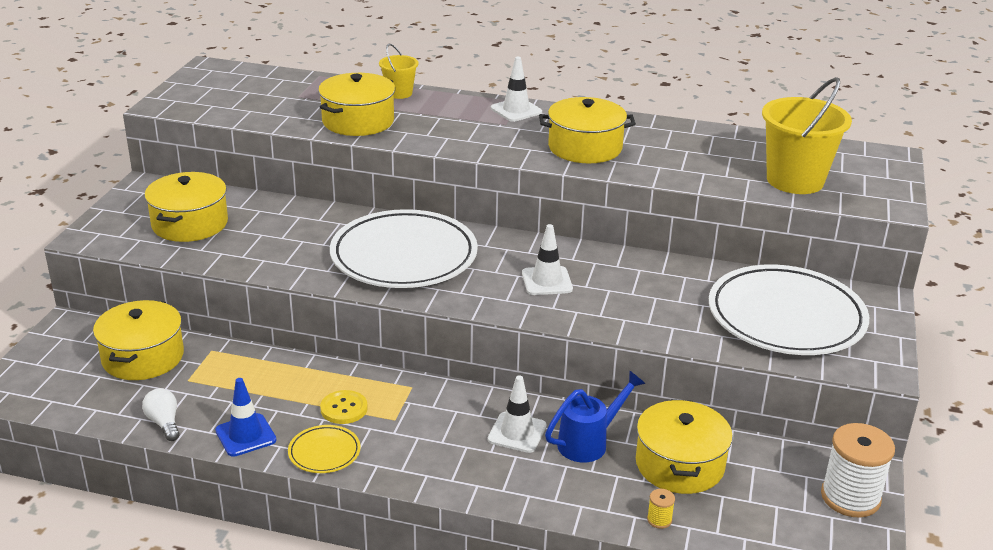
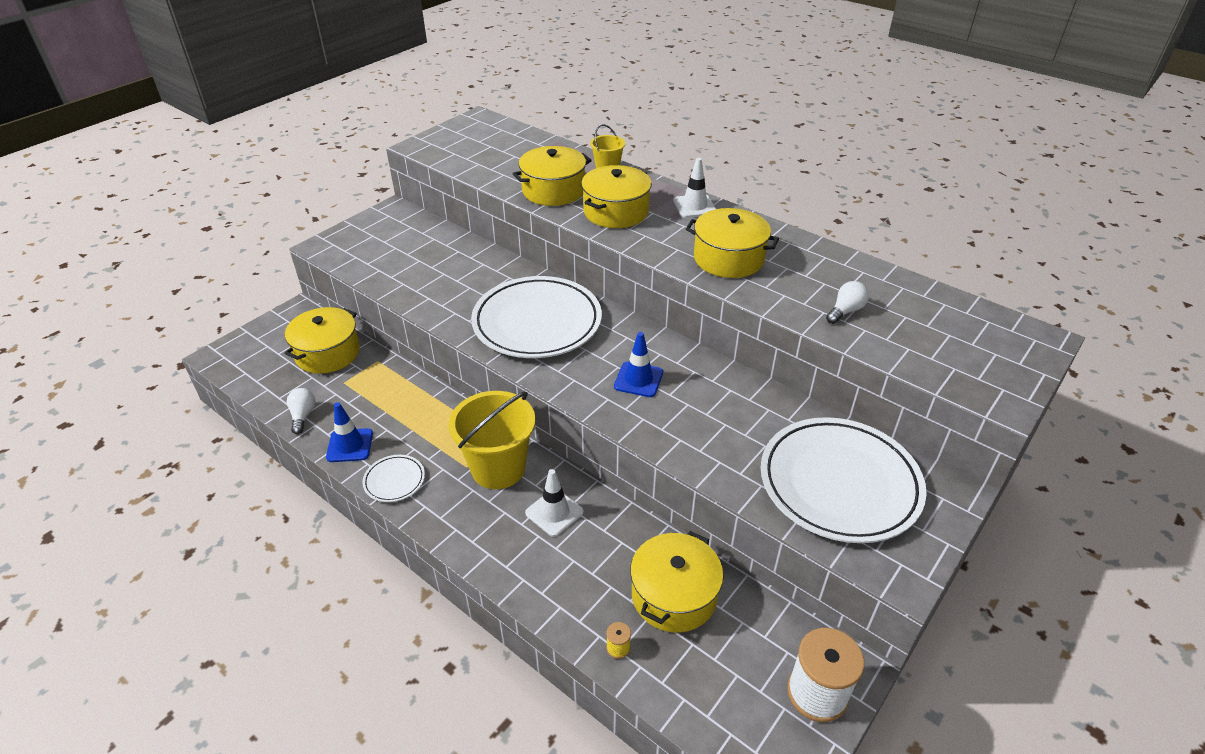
camera: 25 degrees right, 10 degrees up
(190, 224) = (400, 251): yellow pot -> yellow pot (616, 212)
(324, 452) = (394, 480): yellow plate -> white plate
(344, 409) = (435, 444): yellow button -> none
(547, 281) = (638, 379): white traffic cone -> blue traffic cone
(589, 442) = (608, 543): blue watering can -> none
(721, 168) = (845, 311): none -> white light bulb
(795, 180) = (913, 343): yellow bucket -> yellow bucket (498, 468)

